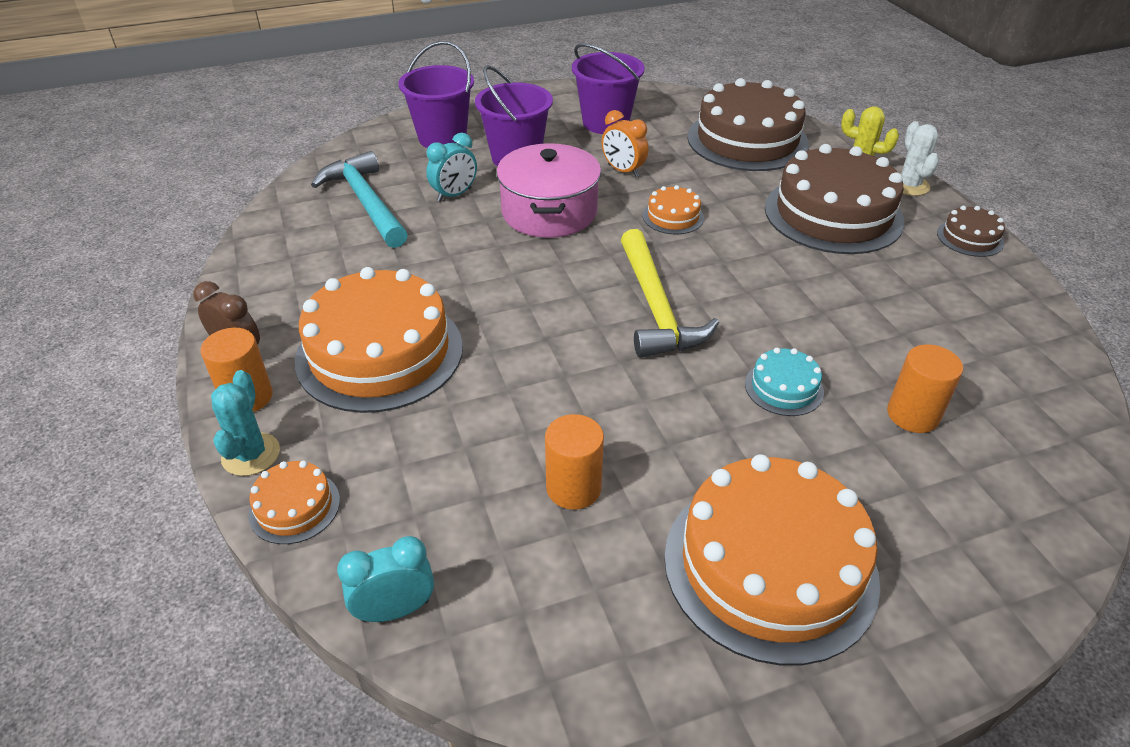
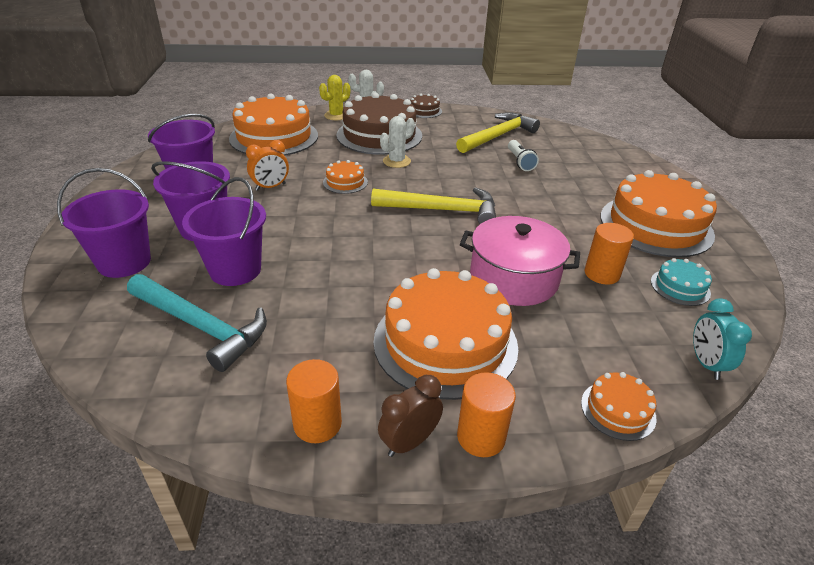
camera: 75 degrees left, 5 degrees down
(251, 454) = (557, 436): turquoise cactus -> none
(366, 202) = (201, 326): turquoise hammer -> turquoise hammer turned 135 degrees counterclockwise
(454, 195) = (235, 270): turquoise clock -> purple bucket
(549, 212) = (301, 228): pink pot -> pink pot (514, 278)
(747, 140) = (274, 137): brown cake -> orange cake
(765, 244) = (396, 161): none -> white cactus
(784, 388) = (528, 189): turquoise cake -> turquoise cake (680, 287)
(876, 369) = (520, 162): none -> white flashlight
(912, 415) = (555, 163): orange cylinder -> orange cylinder (317, 423)
(956, 332) = (498, 136): none -> yellow hammer

